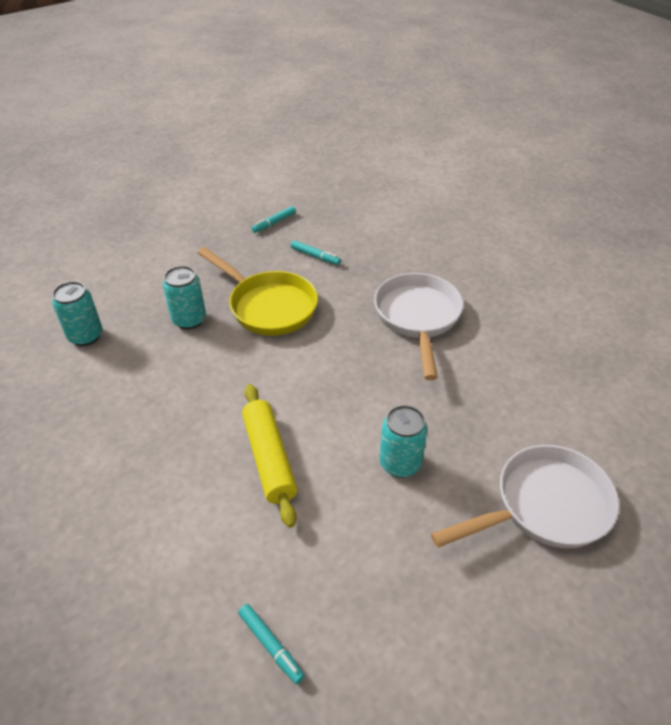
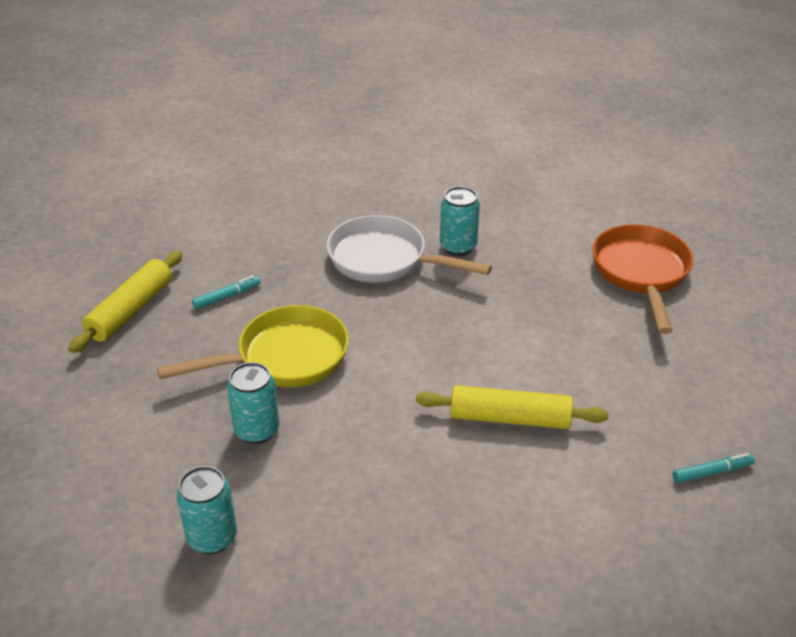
camera: 65 degrees left, 5 degrees down
(274, 223) = (131, 310): turquoise marker -> yellow rolling pin
(400, 463) = (560, 334): turquoise can -> turquoise can (458, 247)
(544, 506) = (641, 273): white pan -> orange pan

